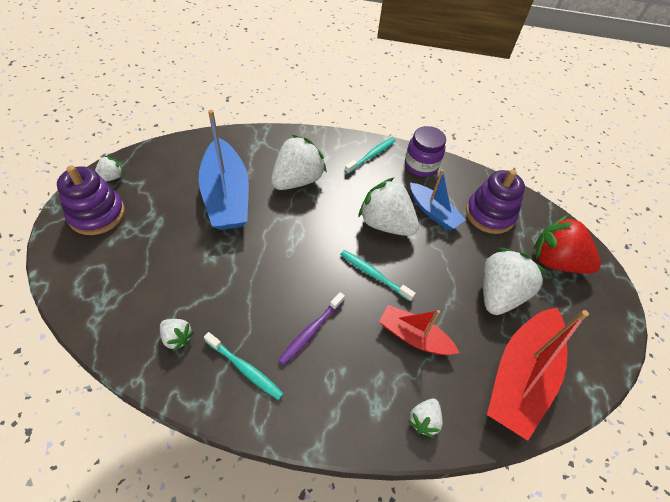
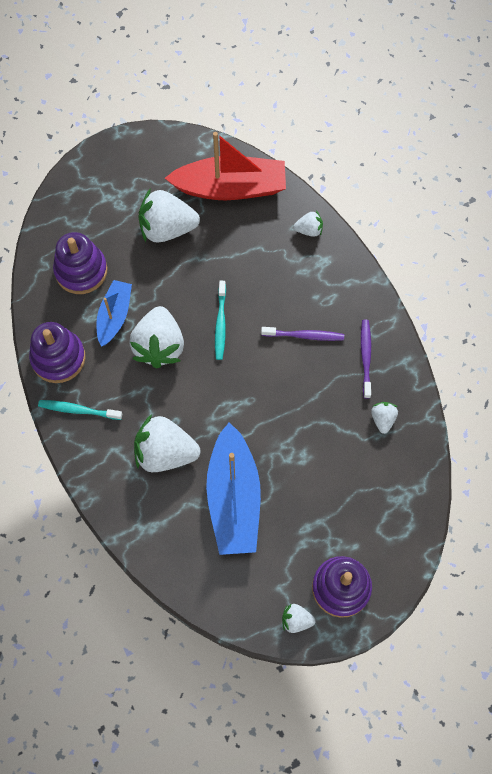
camera: 120 degrees left, 15 degrees up
(226, 196) = (233, 498): blue boat -> blue boat turned 135 degrees clockwise
(245, 369) = (366, 357): turquoise toothbrush -> purple toothbrush
(414, 336) = (253, 267): red boat -> none
(421, 166) = (58, 358): purple jar -> purple stacking toy
(556, 261) = (99, 201): red strawberry -> none

